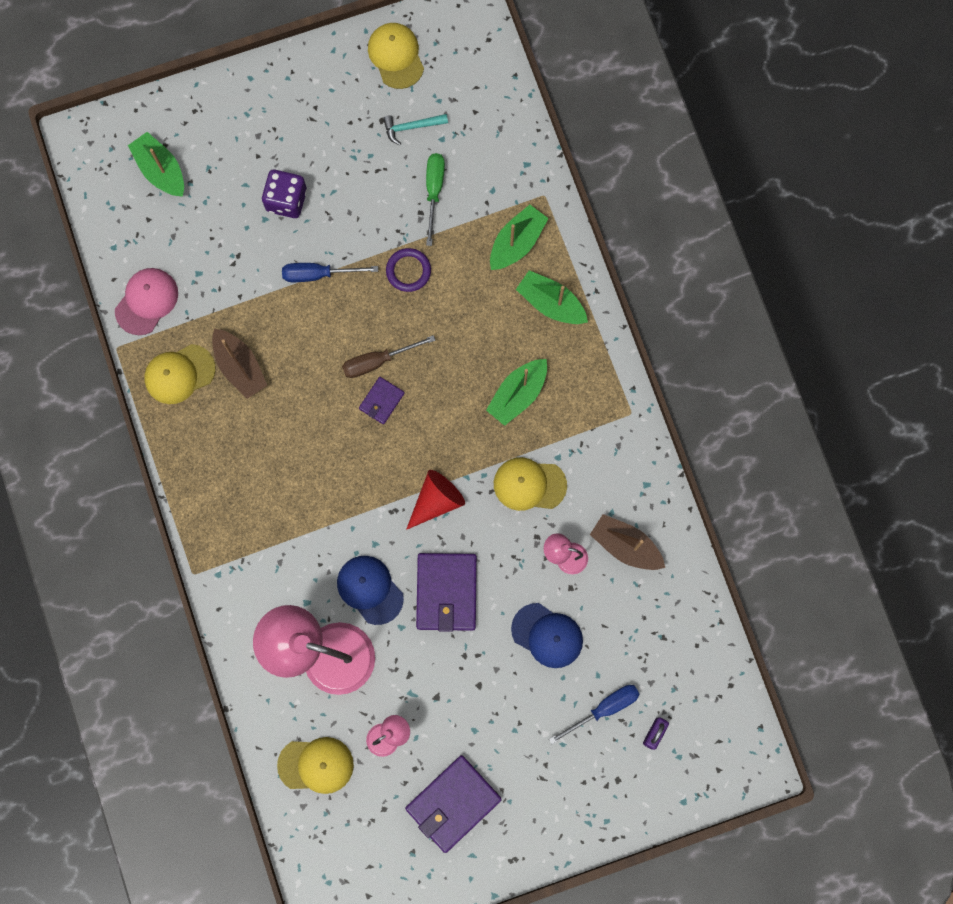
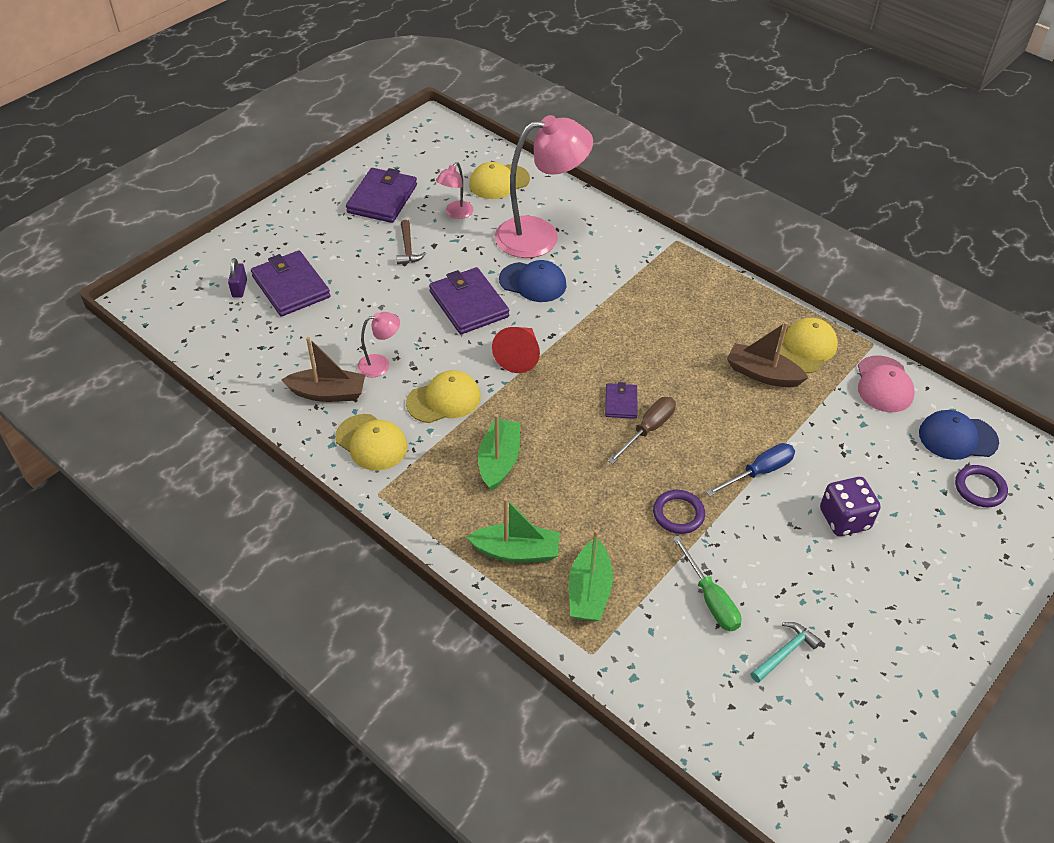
camera: 150 degrees right, 30 degrees down
(161, 170) = (979, 488): green boat -> purple ring
(396, 56) = (865, 723): yellow cap -> yellow cap (371, 442)
(464, 706) = (408, 248): none -> brown hammer
(547, 635) = (365, 311): blue cap -> blue cap (957, 437)
(604, 709) = (291, 287): blue screwdriver -> purple wallet

